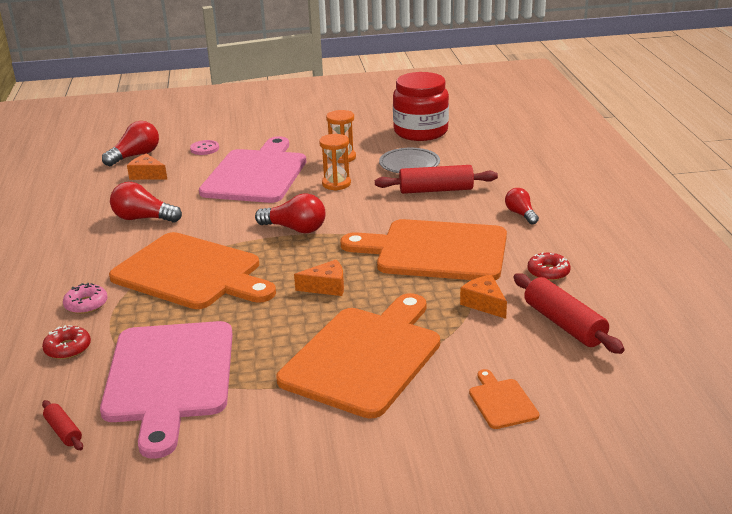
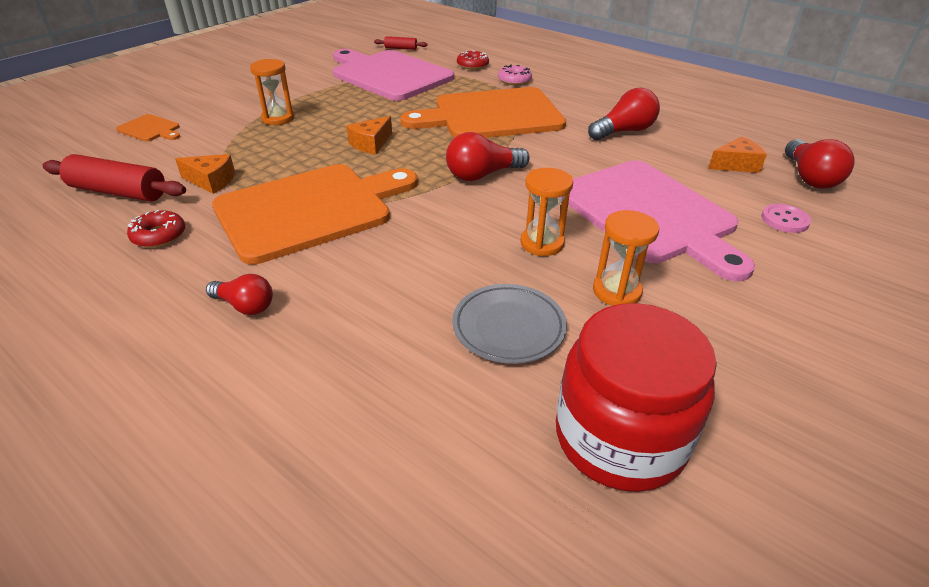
camera: 135 degrees right, 10 degrees up
(365, 357) = (278, 118): orange cutting board -> orange hourglass
(436, 190) = (407, 294): red rolling pin -> none

